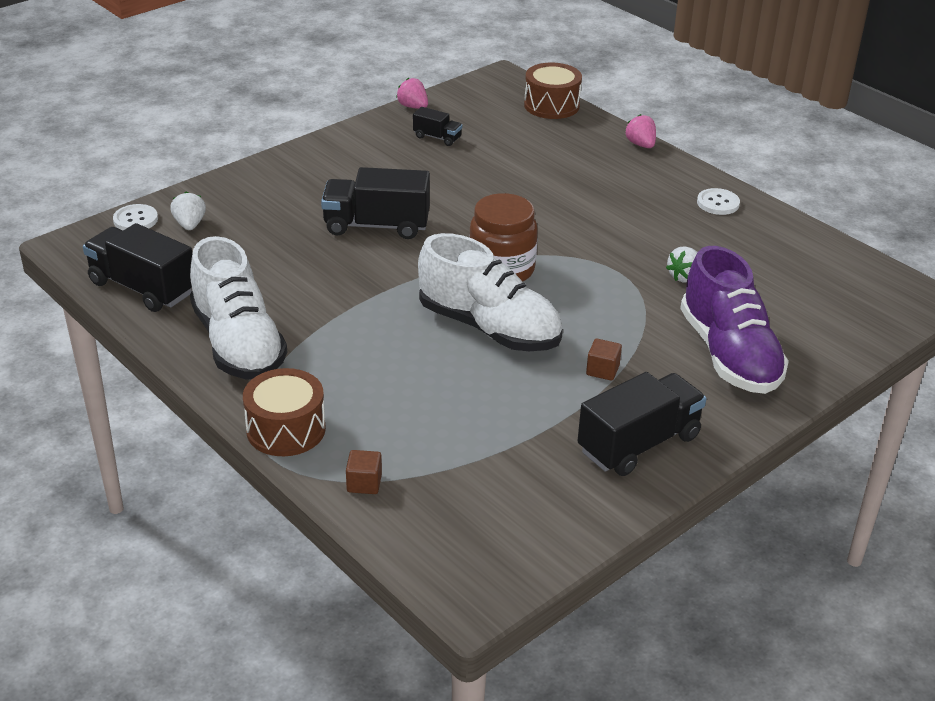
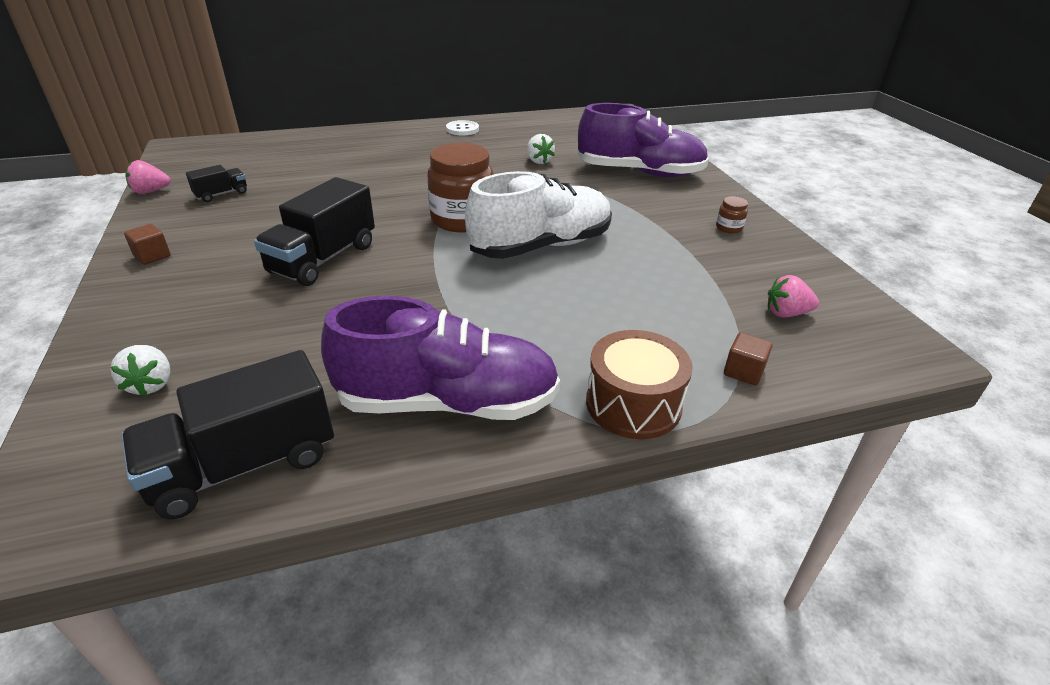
camera: 65 degrees left, 0 degrees up
(135, 220) = (67, 434): white button -> none
(190, 224) = (151, 384): white strawberry -> white strawberry turned 120 degrees counterclockwise
(238, 343) = (447, 402): white shoe -> purple shoe
(551, 105) = (254, 141): brown drum -> none
(602, 370) = (631, 217): brown cube -> brown cube (152, 256)
(639, 444) = (729, 228): black truck -> brown jar
(640, 144) = (357, 130): pink strawberry -> pink strawberry (786, 313)

